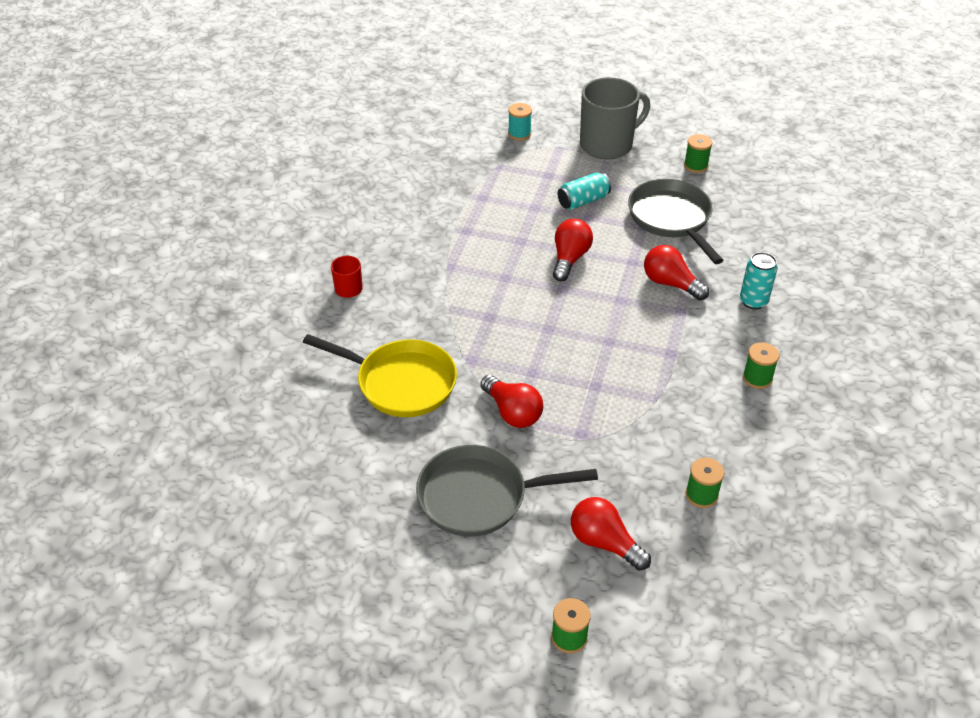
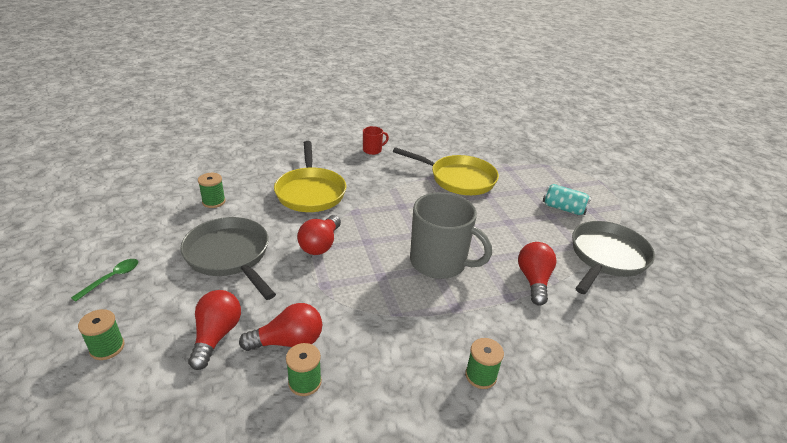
camera: 55 degrees right, 10 degrees down
(450, 615) = (112, 278): none -> green spoon
(472, 247) = (458, 179): none -> yellow pan
(519, 134) = (588, 162): turquoise spool -> none
(569, 258) = (497, 221): red light bulb -> red light bulb (288, 341)
(607, 145) = (637, 200): grey mug -> grey mug (439, 262)
(695, 166) = (686, 251): green spool -> green spool (214, 202)
(753, 301) = (574, 340): turquoise can -> none

